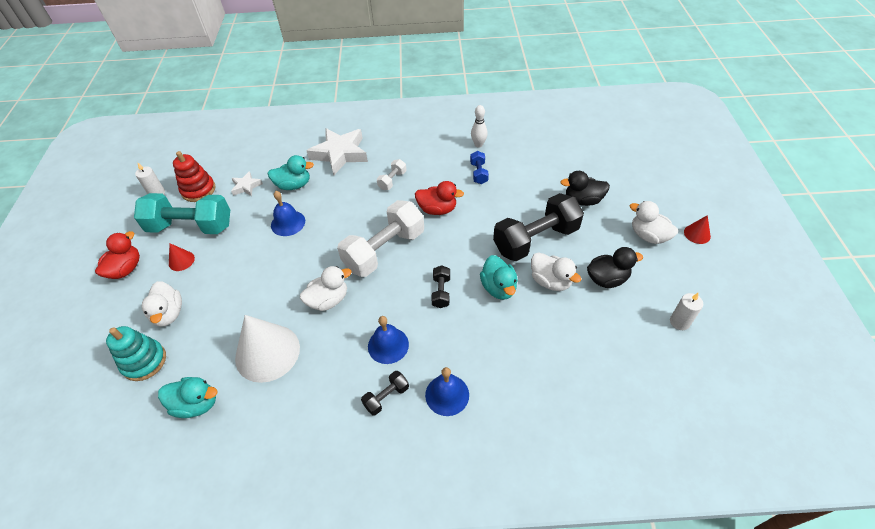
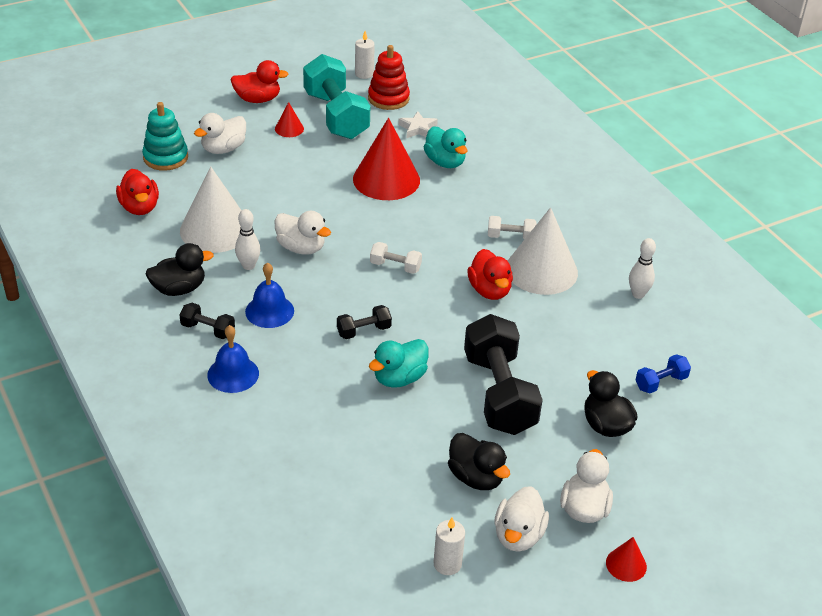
camera: 60 degrees right, 10 degrees down
(196, 404) = (139, 207): turquoise duck -> red duck
(288, 223) = (386, 179): blue bell -> red cone
(324, 404) = (179, 289): none -> black duck
(327, 343) = (248, 266): none -> white bowling pin
(340, 154) = (523, 179): white star -> none
(384, 250) = (395, 266): white dumbbell -> white dumbbell, size x0.45
(433, 178) = (541, 270): none -> white cone
(478, 173) = (582, 309): blue dumbbell -> blue dumbbell (661, 382)
(536, 240) = (499, 393): black dumbbell -> black dumbbell turned 45 degrees clockwise
(550, 281) = (438, 423): white duck -> white duck (518, 535)

